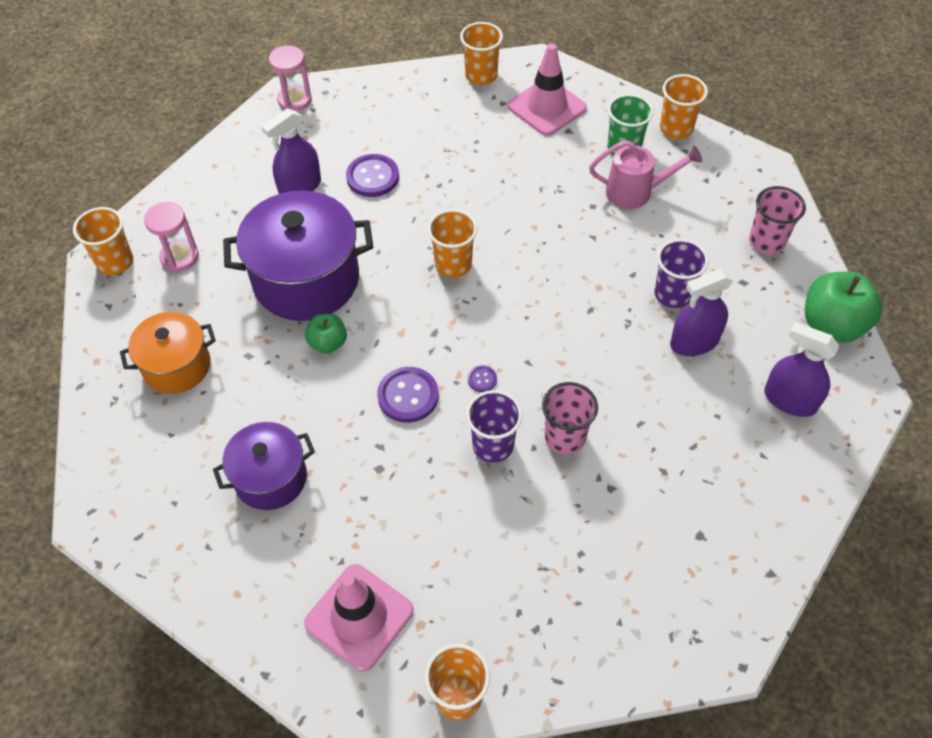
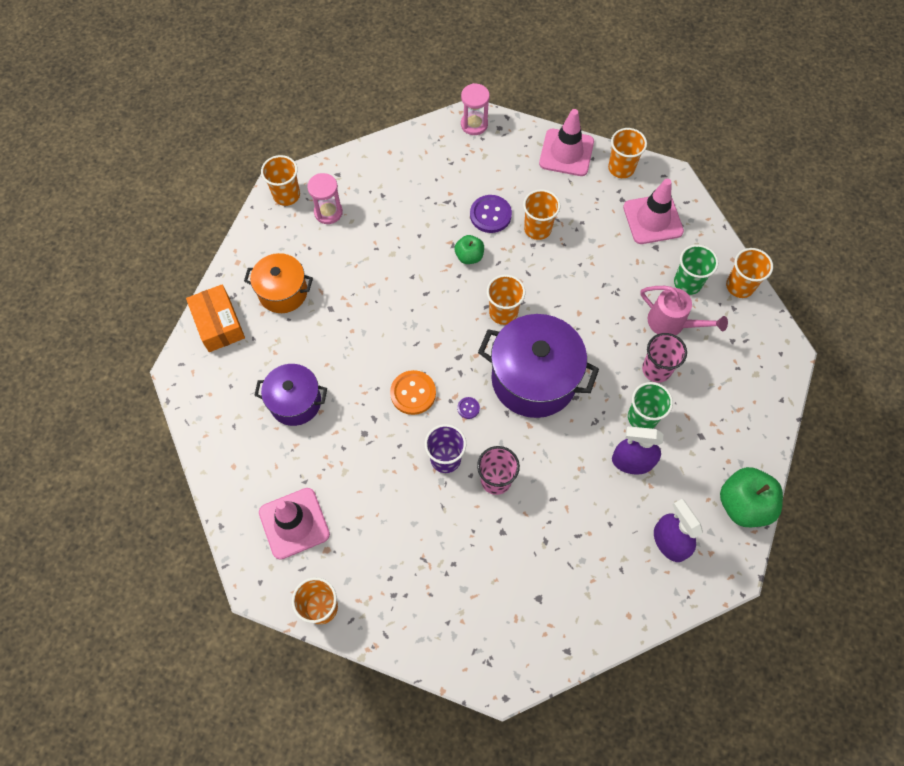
camera: 30 degrees right, 10 degrees up
(114, 440) = (219, 324): none -> orange box
(300, 187) = (436, 198): purple spray bottle -> none
(306, 280) = (399, 272): purple pot -> purple pot (534, 379)
(328, 343) = (385, 327): green apple -> green apple (469, 256)
(408, 396) = (413, 393): purple button -> orange button
(414, 85) = (566, 153): none -> pink traffic cone
(433, 168) = (537, 229): none -> orange cup
(672, 294) = (642, 417): purple cup -> green cup
(766, 241) = (742, 414): pink cup -> pink cup (656, 369)

